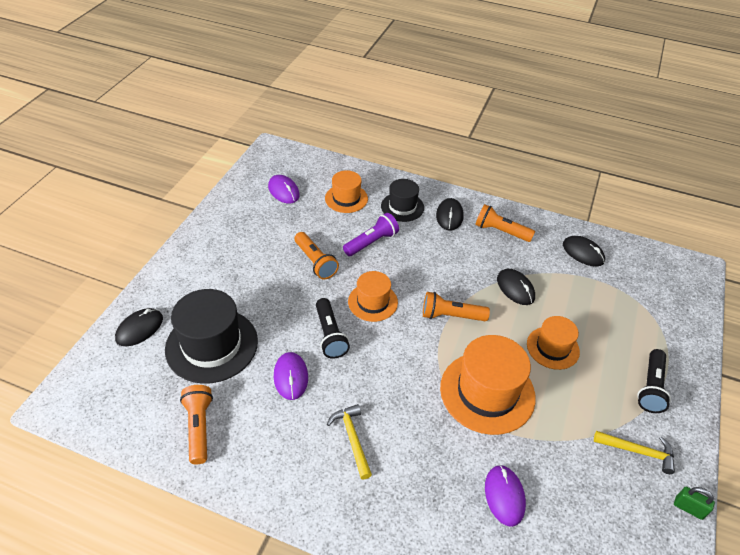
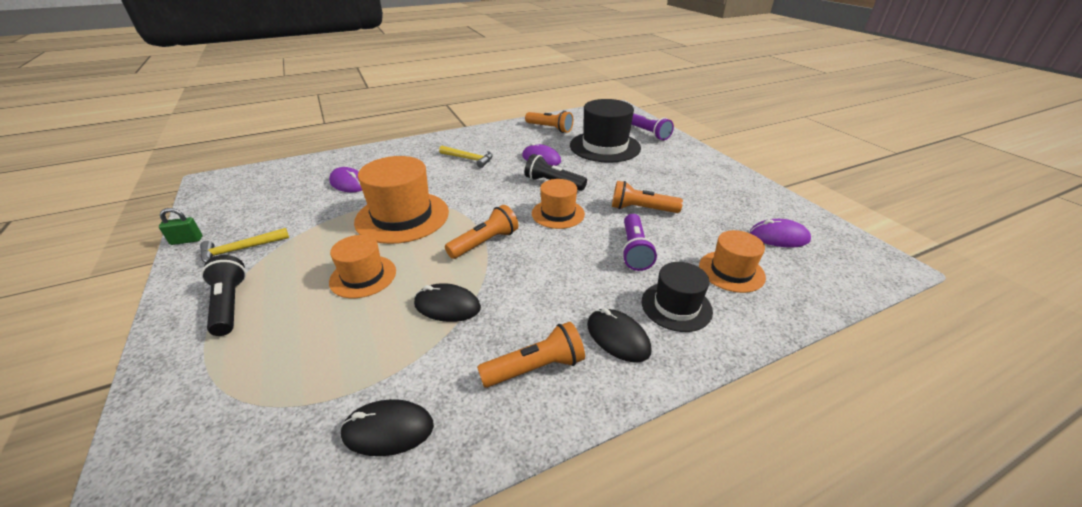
camera: 135 degrees right, 10 degrees down
(139, 329) = (649, 133): black mouse -> purple flashlight

